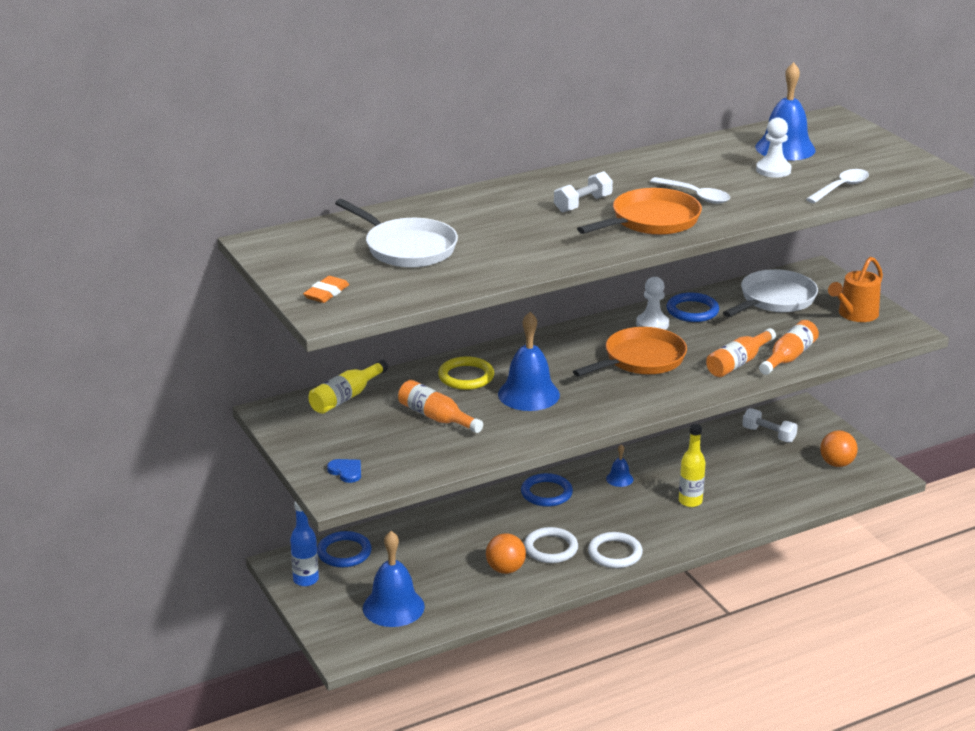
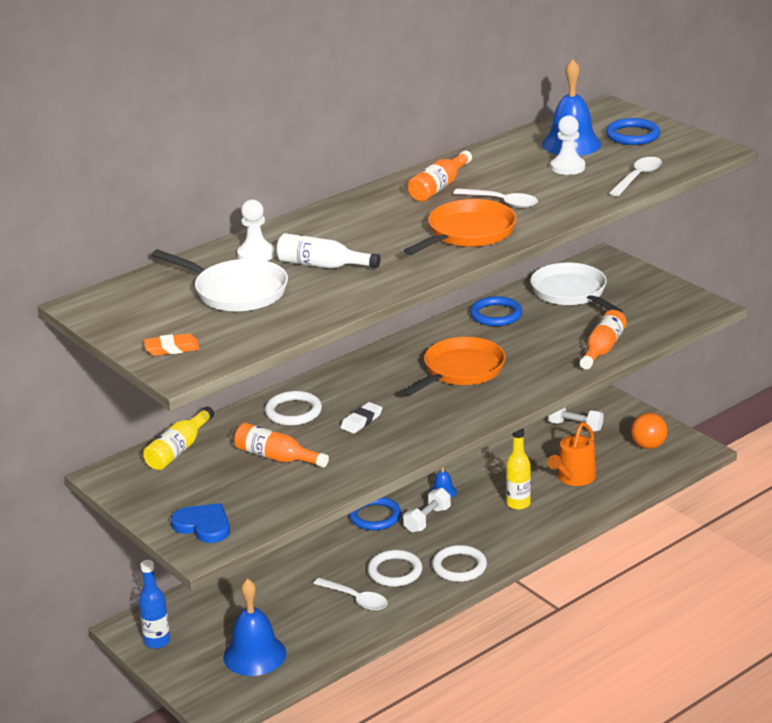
camera: 10 degrees left, 0 degrees up
(326, 293) = (172, 348): orange eraser -> orange eraser turned 60 degrees clockwise
(344, 552) = (188, 607): blue ring -> blue ring (632, 135)
(346, 471) = (203, 525): blue heart -> blue heart, size x1.59
(466, 376) = (293, 412): yellow ring -> white ring
(498, 234) = (322, 265): none -> white bottle
(505, 569) = (356, 599): orange ball -> white spoon
(528, 394) = (361, 421): blue bell -> white eraser
(583, 204) = (395, 224): white dumbbell -> white dumbbell (427, 520)
(652, 324) = (461, 333): white pawn -> white pawn (256, 254)
(738, 363) = (556, 361): orange bottle -> orange bottle (439, 187)
(774, 300) = (571, 293): white pan -> white pan turned 60 degrees counterclockwise
(855, 314) = (653, 298): orange watering can -> orange watering can (574, 478)

